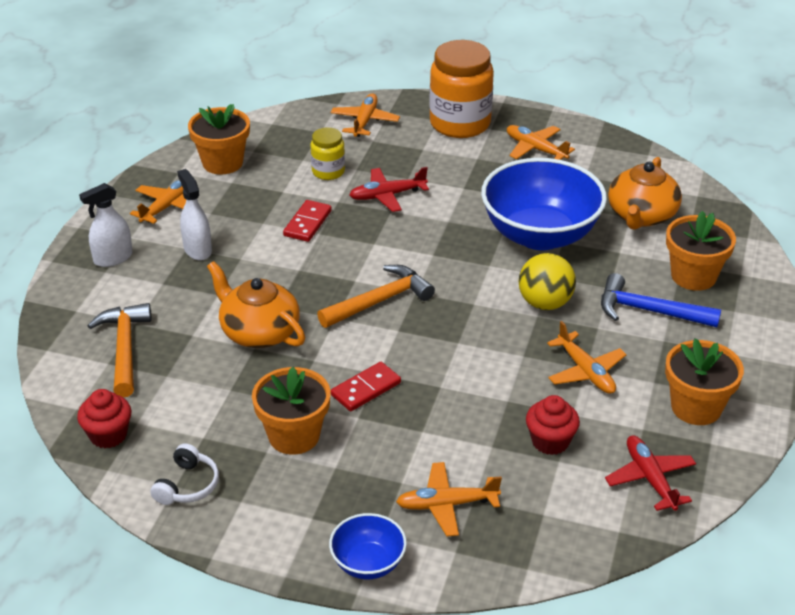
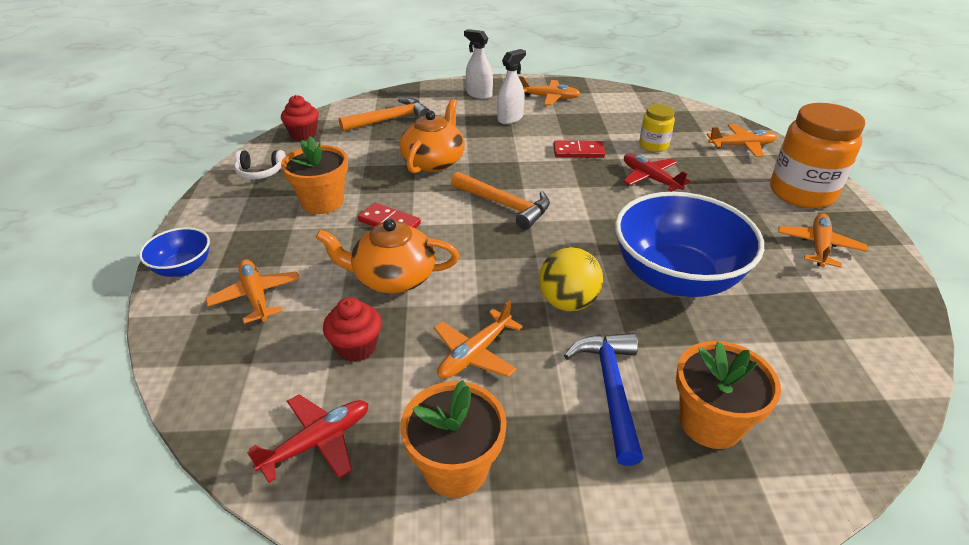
camera: 70 degrees right, 0 degrees up
(222, 163) = (618, 104): orange flower pot -> none
(641, 215) = (786, 350): orange teapot -> orange teapot (393, 277)

